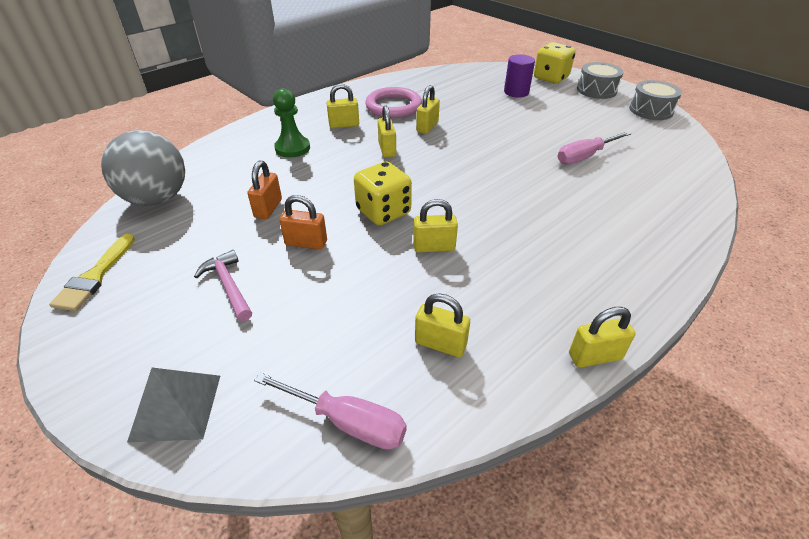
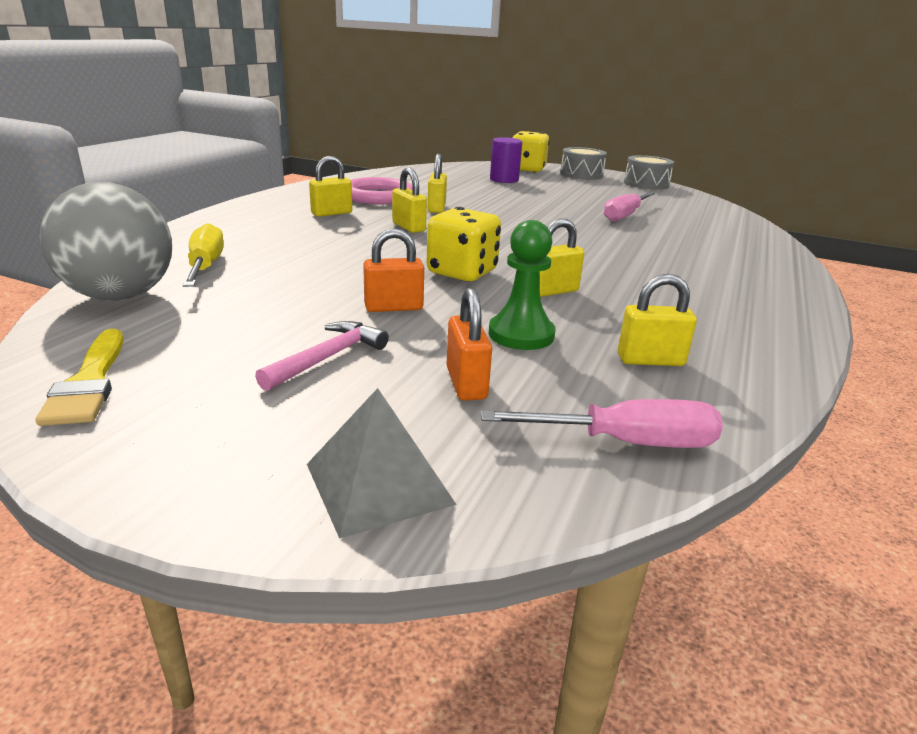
camera: 25 degrees left, 15 degrees down
(223, 175) = (205, 266): none -> yellow screwdriver
(229, 286) = (327, 358): pink hammer -> pink hammer turned 90 degrees clockwise
(268, 208) = (307, 286): orange padlock -> orange padlock (466, 383)
(292, 148) = (283, 235): green pawn -> green pawn (521, 334)
(595, 356) = (805, 342): yellow padlock -> none

